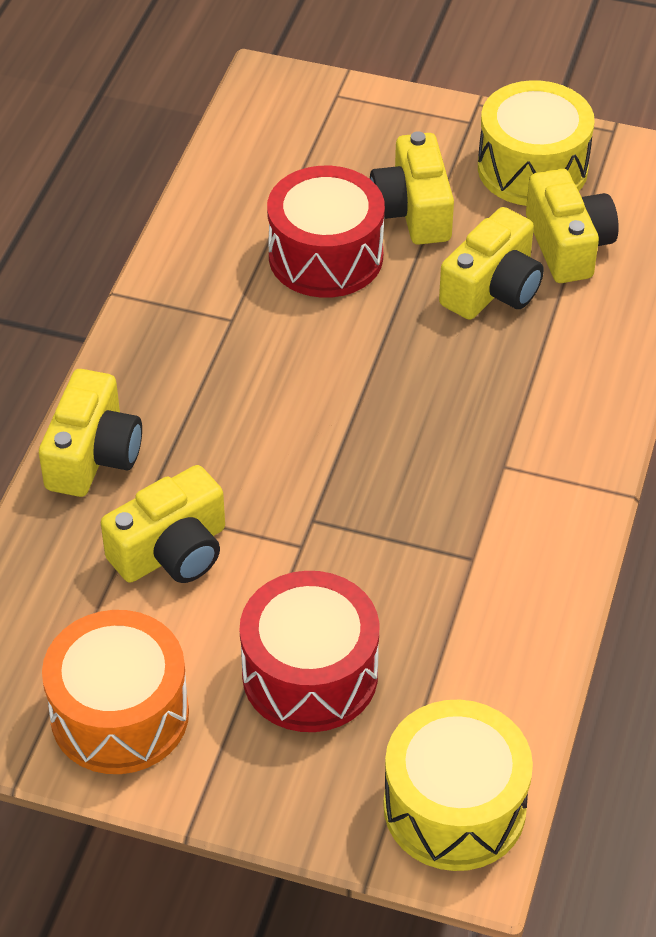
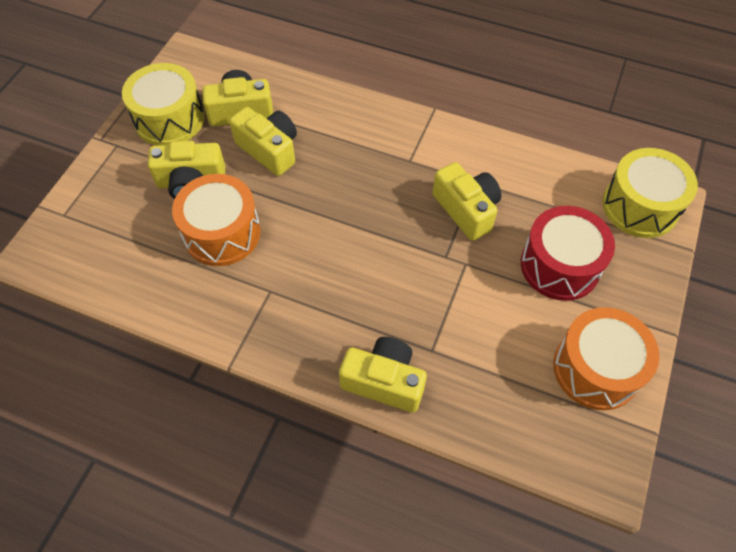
camera: 85 degrees left, 10 degrees up
(172, 551) = (469, 335): yellow camera -> yellow camera (466, 210)
(325, 256) = (222, 233): red drum -> orange drum

